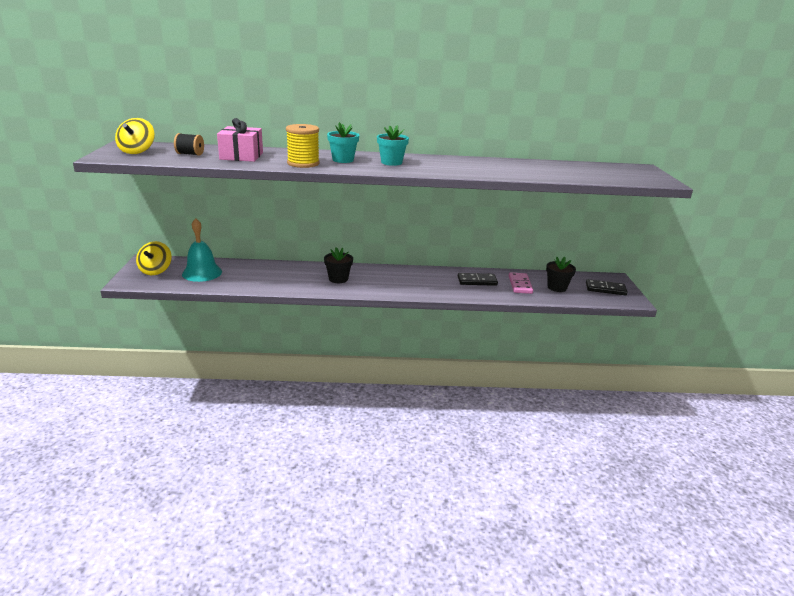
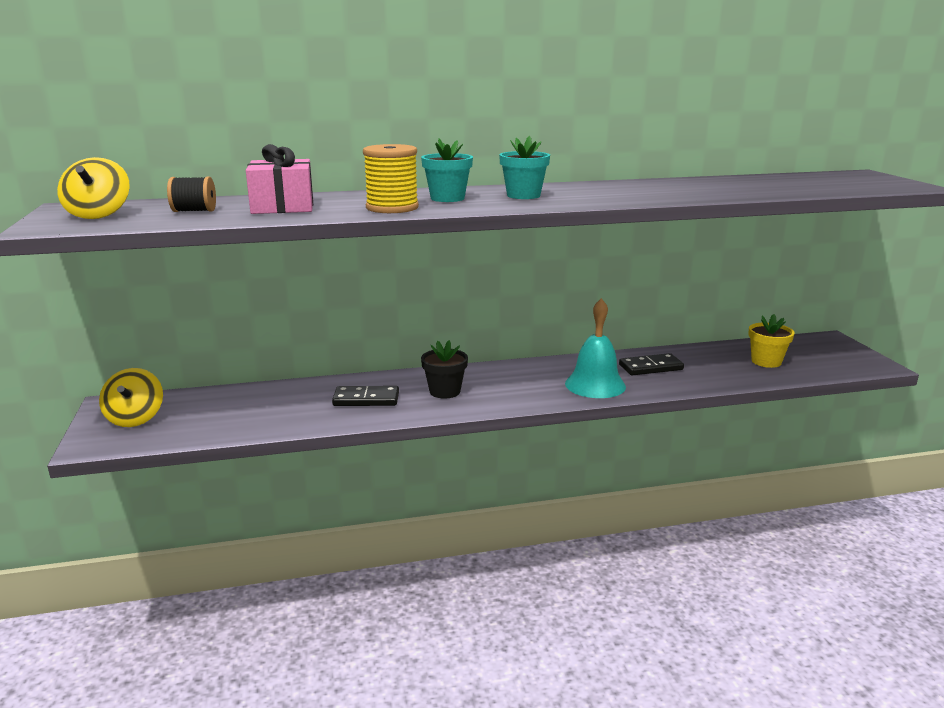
camera: 10 degrees left, 5 degrees down
(202, 273) = (217, 411): turquoise bell -> turquoise bell (595, 385)
(520, 285) = (713, 364): pink domino -> none
(557, 287) = (766, 362): black flower pot -> yellow flower pot
(605, 289) = (831, 355): black domino -> black domino (366, 399)

